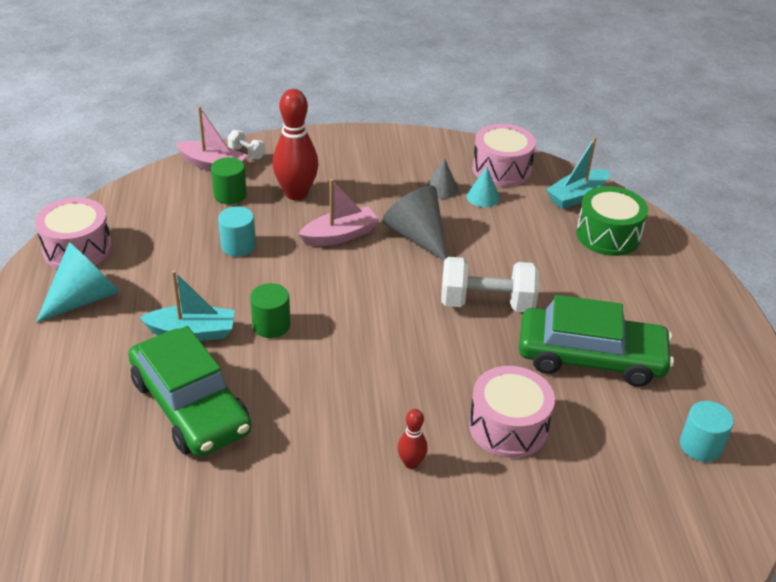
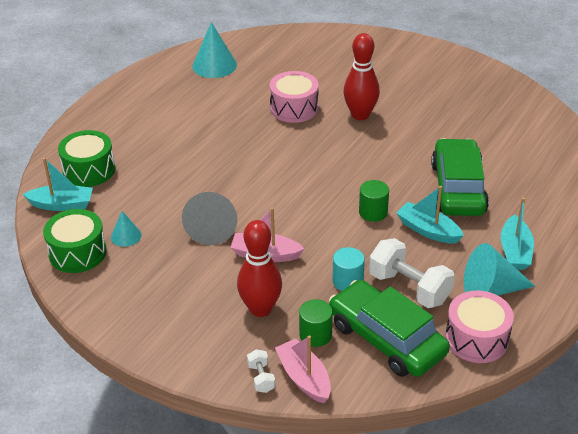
camera: 140 degrees left, 0 degrees up
(75, 352) = (515, 251): none -> turquoise boat
(411, 463) = (360, 115): red bowling pin -> red bowling pin, size x2.03
(441, 188) = (145, 258): grey cone -> none
(486, 303) = (225, 166): white dumbbell -> white dumbbell (409, 288)
(501, 169) = (77, 252): pink drum -> green drum
(590, 358) = (209, 116): green car -> green car (386, 338)
(700, 446) = (214, 65): turquoise cylinder -> turquoise cone

